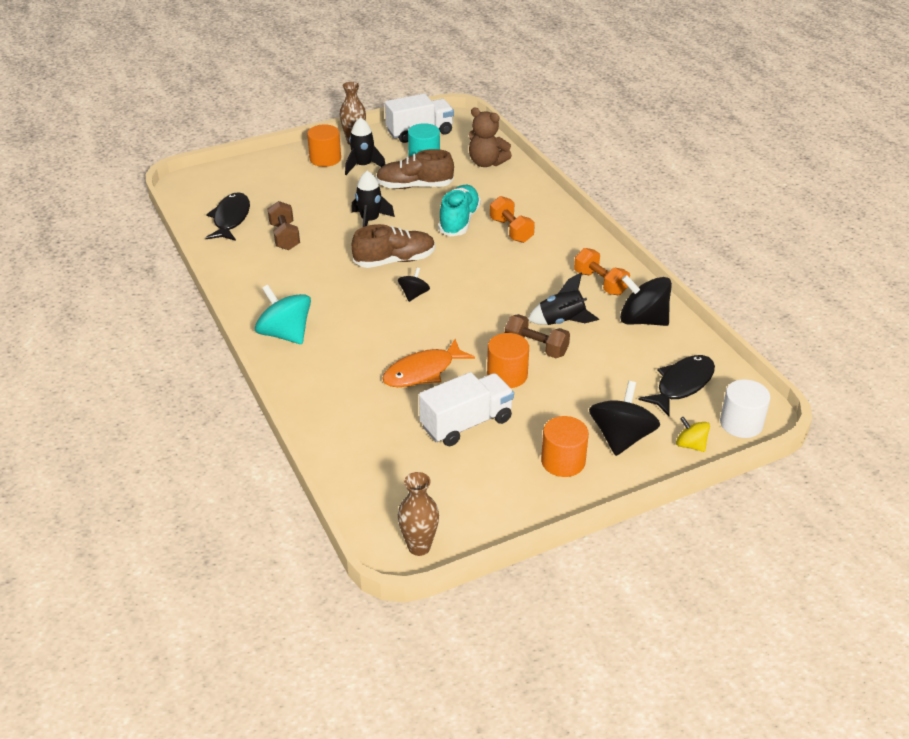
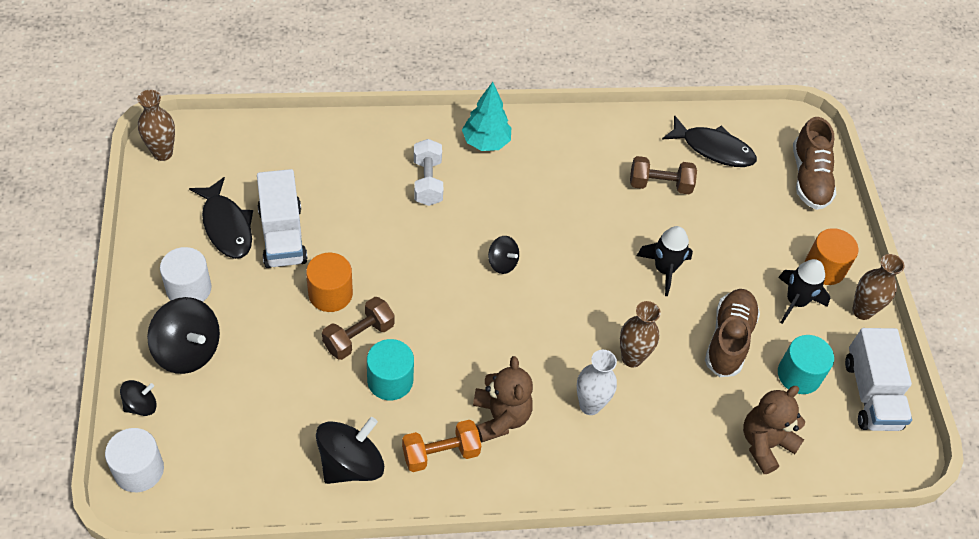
camera: 105 degrees right, 15 degrees up
(285, 334) = (486, 142): turquoise spinning top -> turquoise tree
(351, 355) = (427, 182): none -> white dumbbell
(395, 261) = (573, 267): brown shoe -> brown shoe (809, 178)
(423, 371) = (373, 228): orange fish -> none
(459, 221) = (631, 358): turquoise shoe -> brown vase
(511, 230) = (590, 405): orange dumbbell -> white vase
(551, 264) = (500, 417): none -> brown teddy bear
(562, 321) = (390, 380): black rocket -> turquoise cylinder
(563, 461) = (189, 289): orange cylinder -> white cylinder
(682, 385) = (226, 445): black fish -> black fish (226, 226)
(690, 445) = (141, 405): yellow spinning top -> black spinning top

